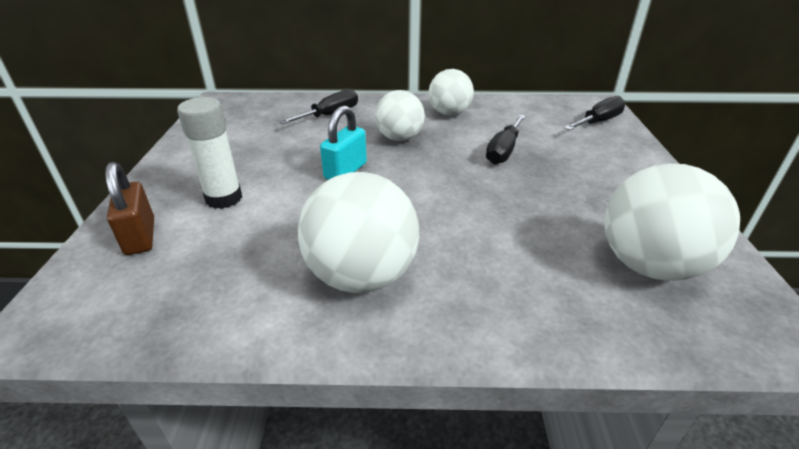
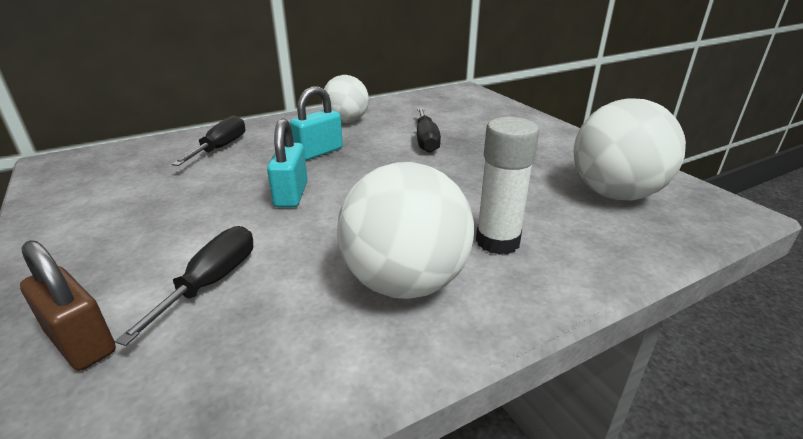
camera: 30 degrees left, 5 degrees down
(224, 198) = (166, 262): white glue stick -> white glue stick (497, 241)
(399, 138) = (319, 152): white ball -> turquoise padlock
(598, 122) = (478, 103): black screwdriver -> black screwdriver (211, 282)

